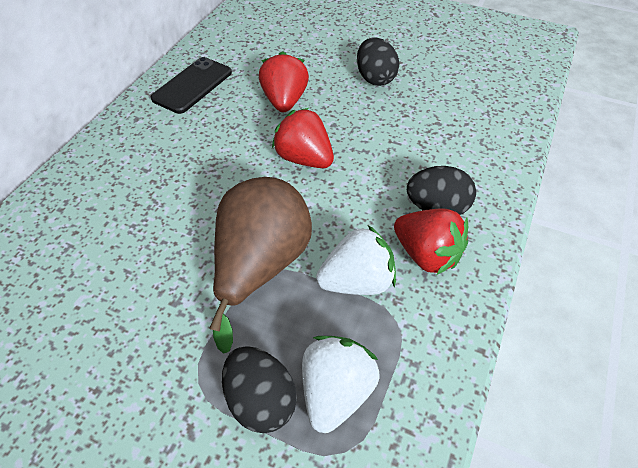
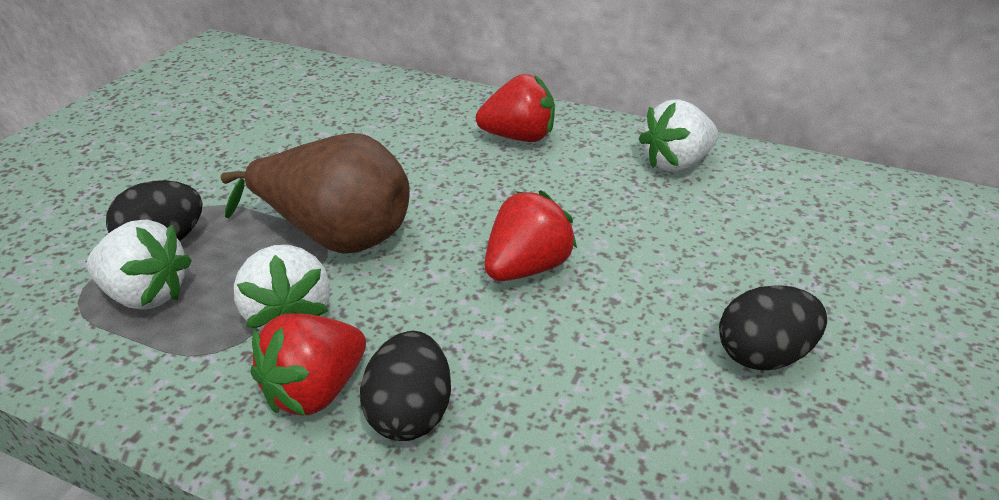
camera: 90 degrees right, 15 degrees down
(192, 85) = (676, 163): black phone -> white strawberry
(284, 101) = (662, 246): red strawberry -> red strawberry (519, 137)

